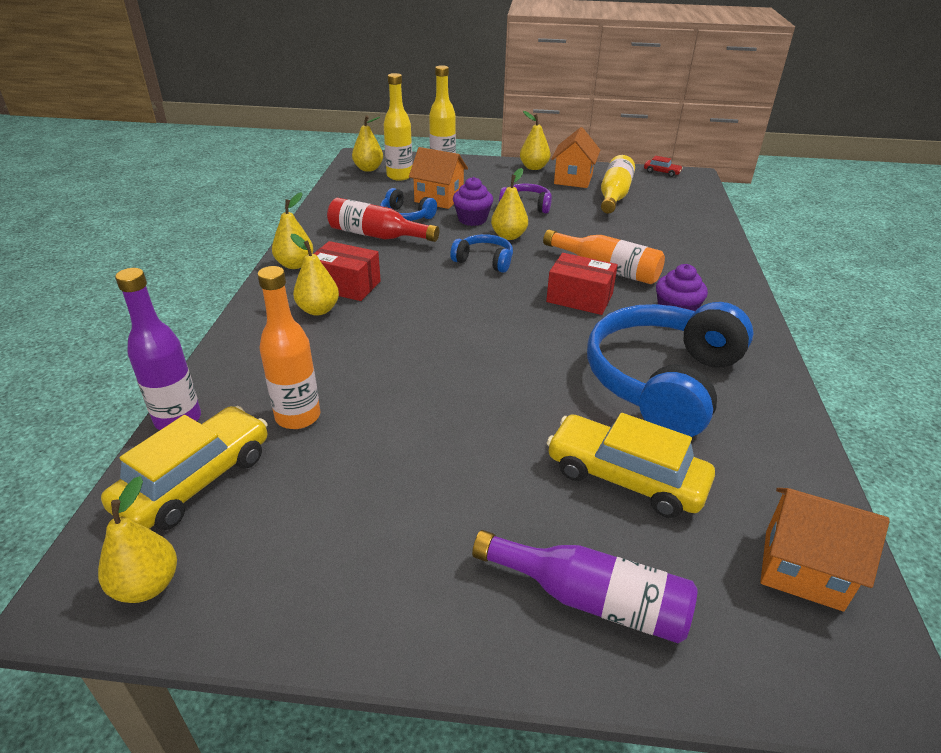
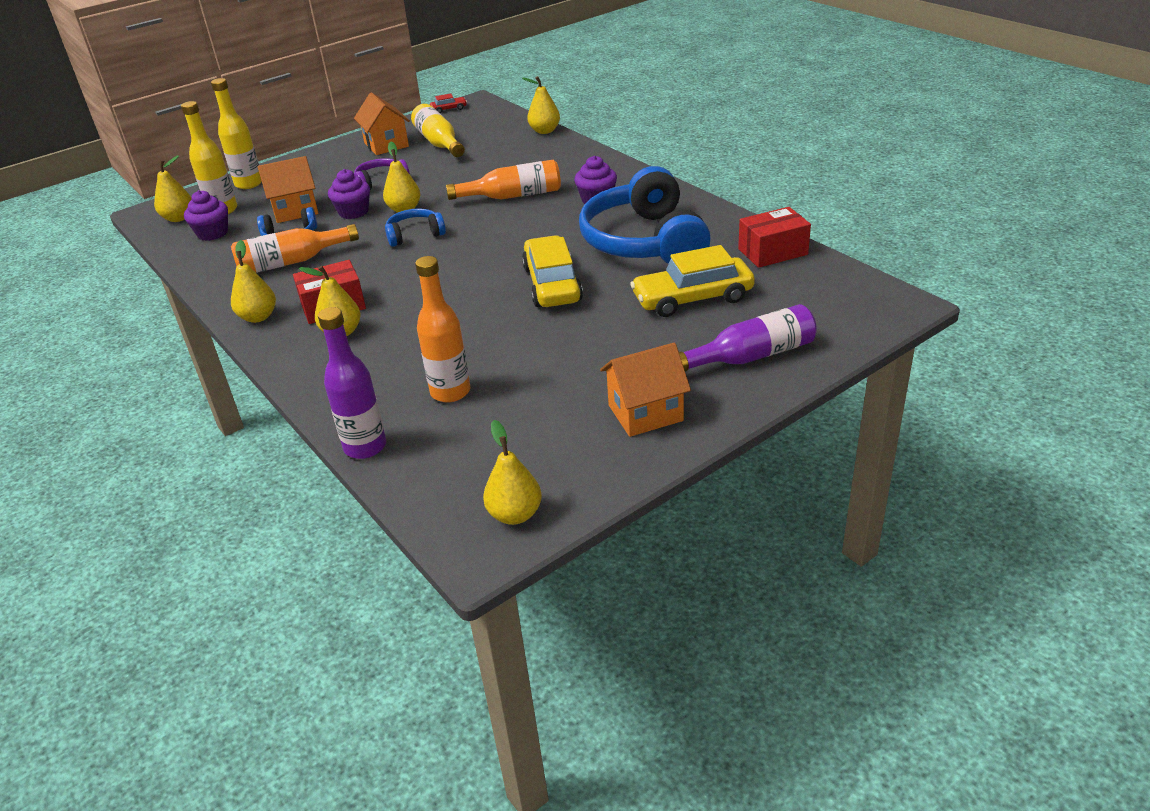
camera: 40 degrees left, 0 degrees up
(195, 481) = (446, 461): yellow car -> yellow car (552, 284)
(369, 189) = (212, 233): none -> purple cupcake
(377, 235) = (292, 262): red bottle -> orange bottle
(534, 167) = (337, 150): yellow pear -> yellow pear (544, 131)
(579, 298) = (523, 223): red box -> red box (772, 252)
(802, 569) = (821, 284): orange house -> orange house (645, 413)

